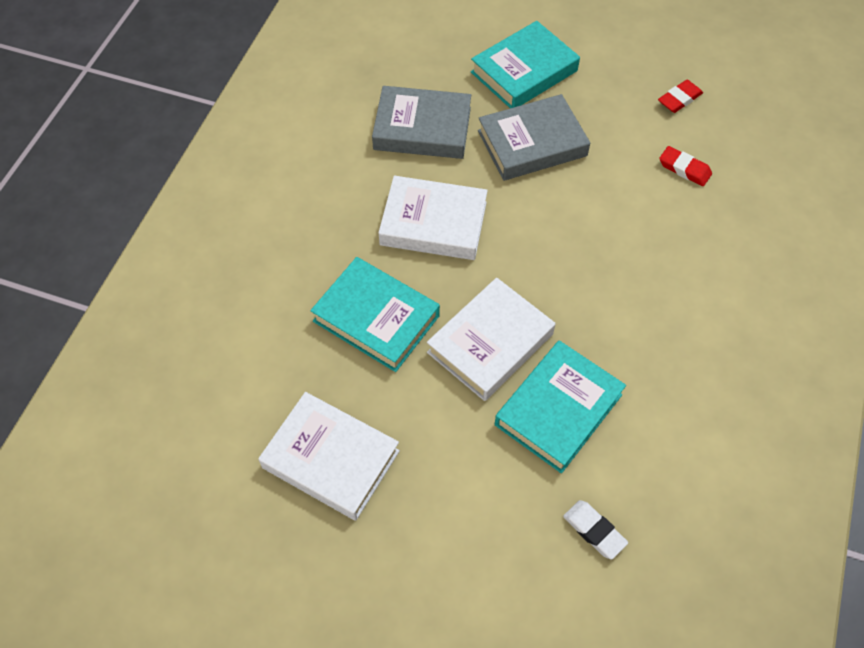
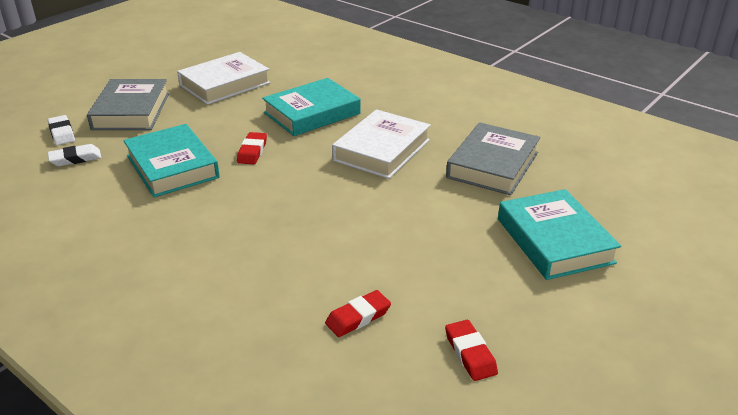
camera: 110 degrees right, 25 degrees down
(490, 343) = (252, 151): white book -> red eraser
(532, 143) = (447, 220): grey book -> grey book (131, 111)
(548, 594) = (62, 133): none -> white eraser

